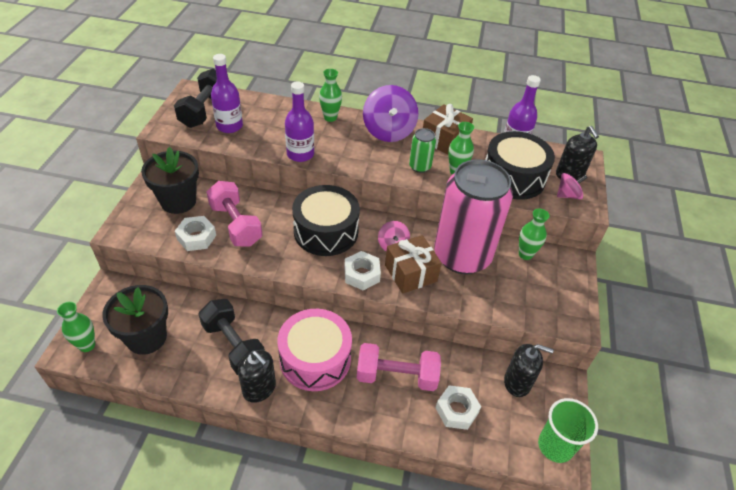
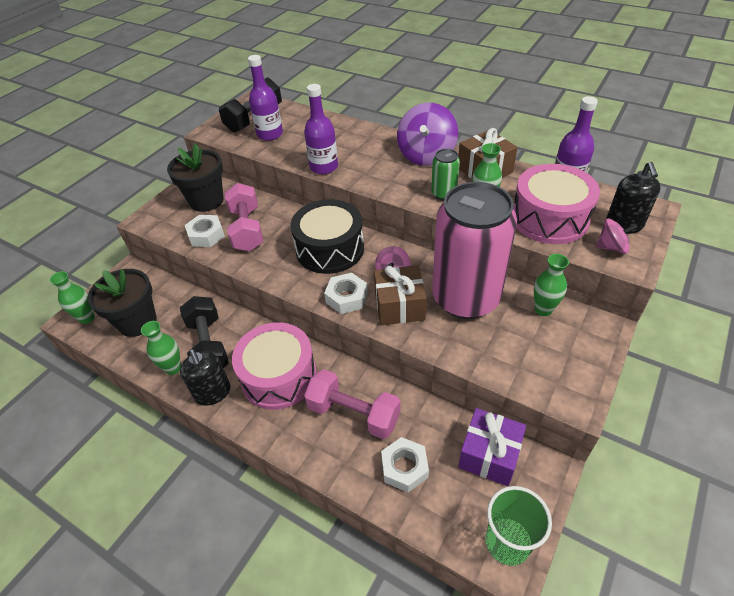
camera: 25 degrees right, 0 degrees up
(330, 118) = (371, 136): green vase -> green vase (173, 368)
(513, 177) = (549, 218): black drum -> pink drum
(517, 382) = (489, 455): black soap dispenser -> purple gift

